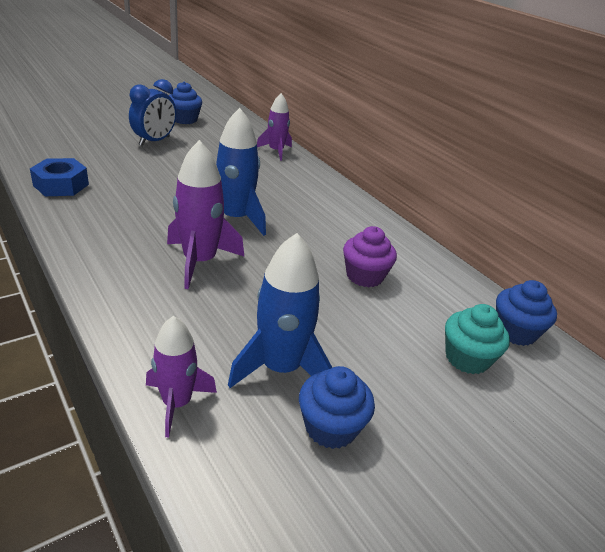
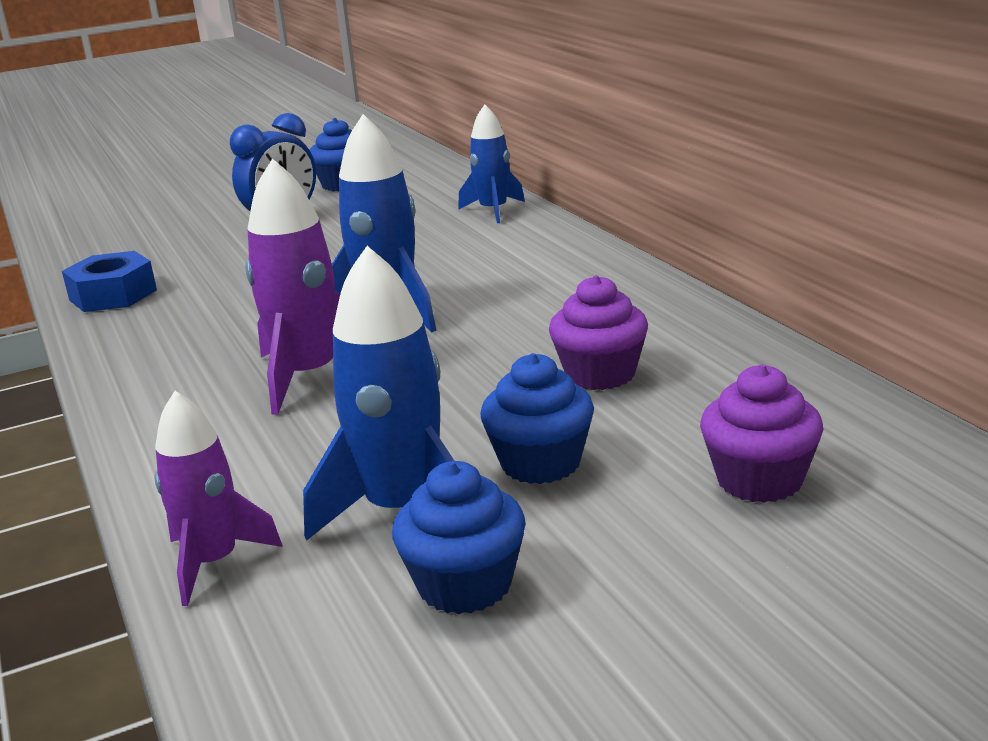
camera: 15 degrees right, 10 degrees down
(276, 151) = (493, 211): purple rocket -> blue rocket
(467, 358) = (759, 480): turquoise cupcake -> purple cupcake
(515, 332) = (875, 436): blue cupcake -> blue cupcake (540, 463)

